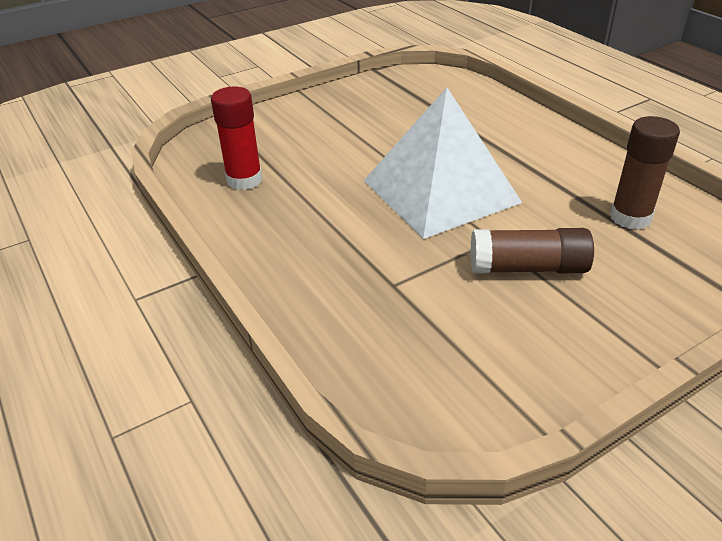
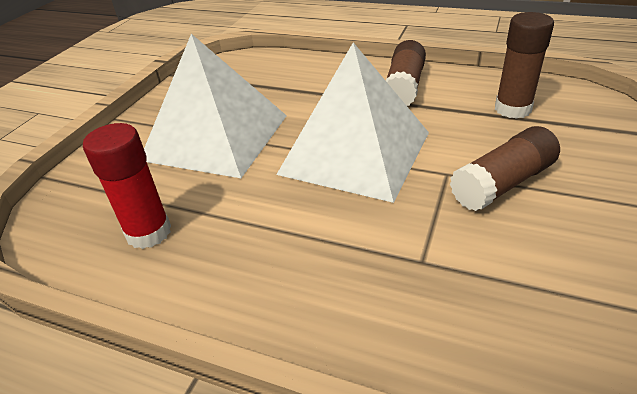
camera: 35 degrees left, 0 degrees up
(352, 134) = (216, 137): none -> white pyramid
(554, 156) = (404, 87): none -> brown glue stick

